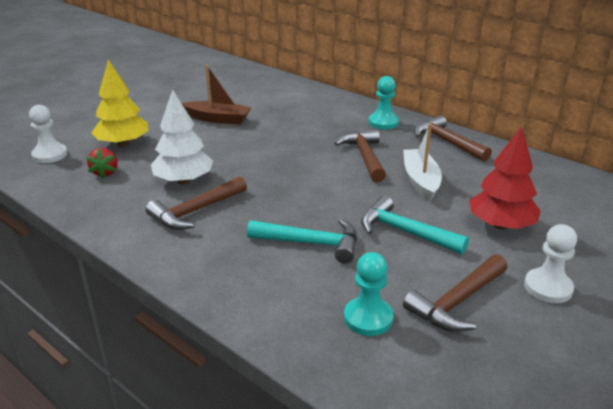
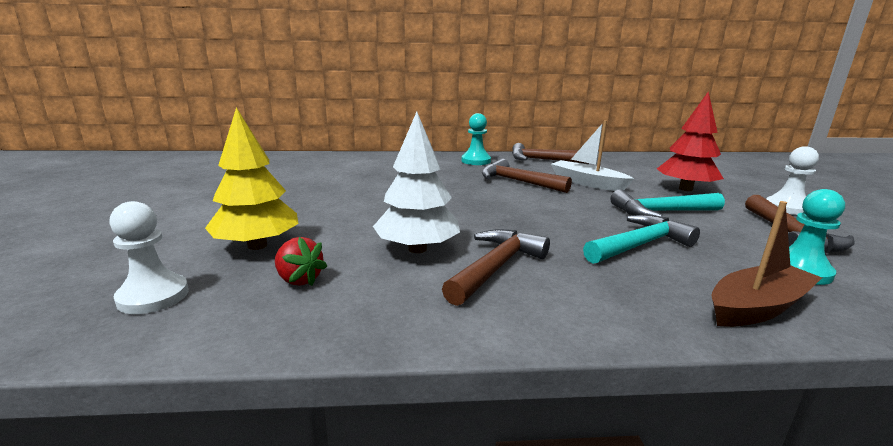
camera: 45 degrees left, 10 degrees down
(195, 211) = (496, 267): brown hammer -> brown hammer turned 150 degrees counterclockwise
(218, 119) = (328, 194): brown boat -> brown boat (757, 307)

